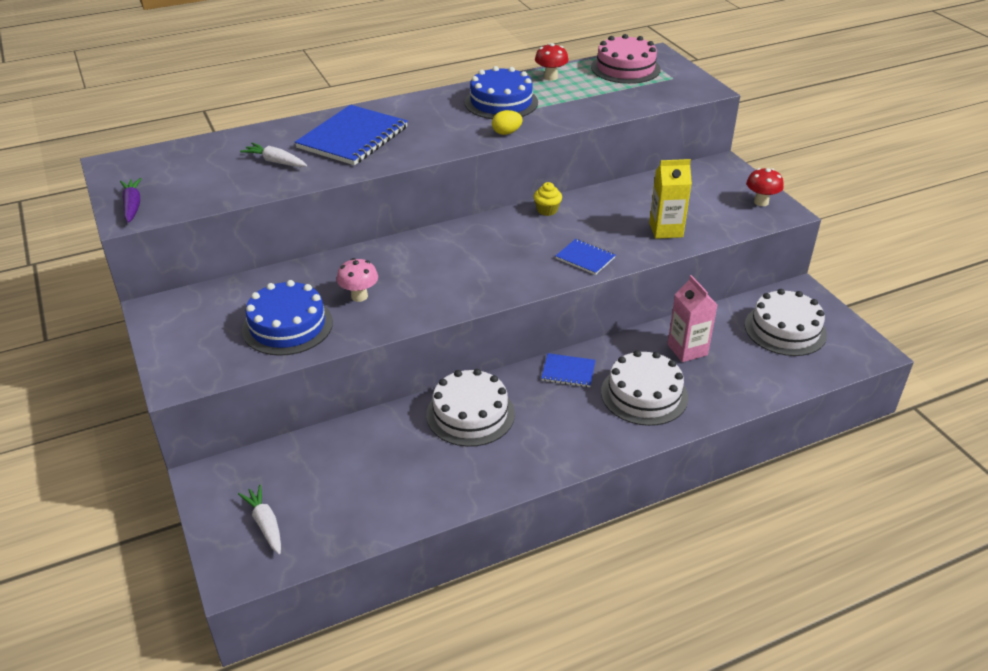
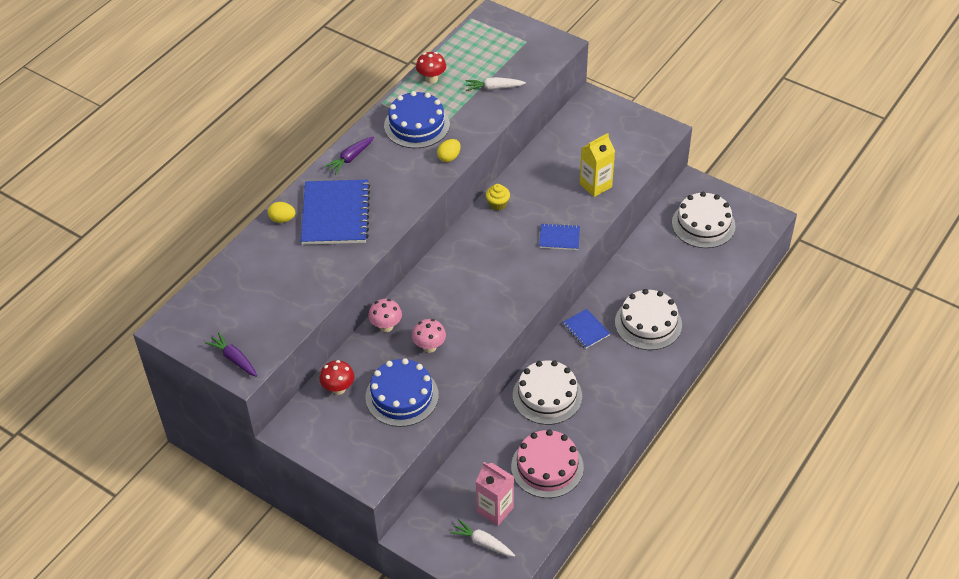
camera: 30 degrees left, 10 degrees up
(275, 162) = (299, 266): white carrot -> white carrot (493, 88)
(302, 126) = (282, 219): none -> yellow egg
(337, 264) = (386, 326): none -> pink mushroom
(412, 106) = (350, 158): none -> purple carrot
(568, 371) = (586, 329): blue notebook -> blue notebook turned 75 degrees clockwise
(625, 68) = (481, 44): pink cake -> pink cake (547, 467)
(687, 350) = (651, 273): pink carton -> pink carton (495, 510)
(761, 202) = (642, 128): red mushroom -> red mushroom (338, 389)

